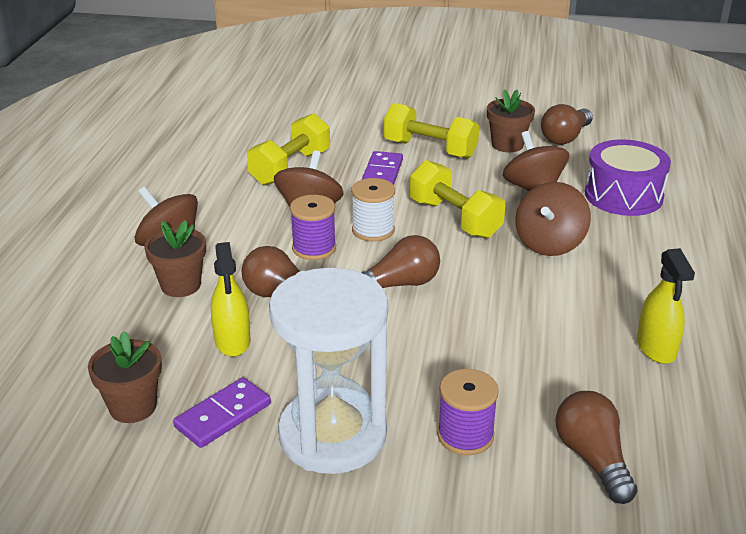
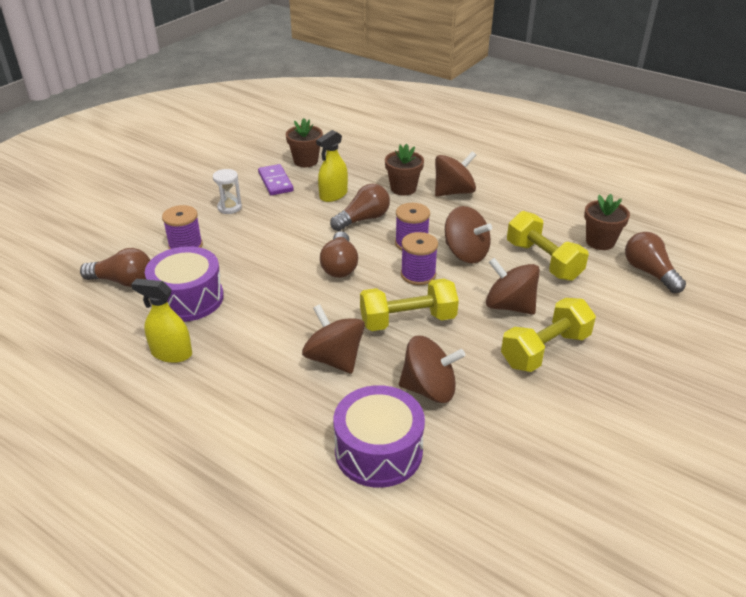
camera: 115 degrees right, 5 degrees up
(232, 341) = (333, 195): yellow spray bottle -> yellow spray bottle turned 60 degrees counterclockwise
(332, 435) = (229, 207): white hourglass -> white hourglass, size x0.40
(373, 230) = (418, 275): white spool -> purple spool
(382, 173) = (509, 306): purple domino -> brown spinning top
(507, 145) = (532, 410): brown flower pot -> brown flower pot (600, 242)
(564, 378) = (188, 298): none -> purple drum
(565, 137) = (532, 469): brown light bulb -> brown light bulb (649, 272)

